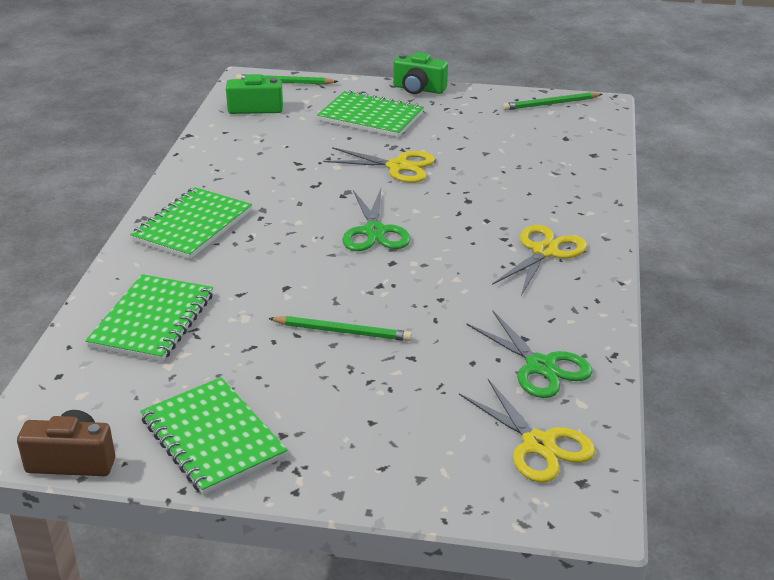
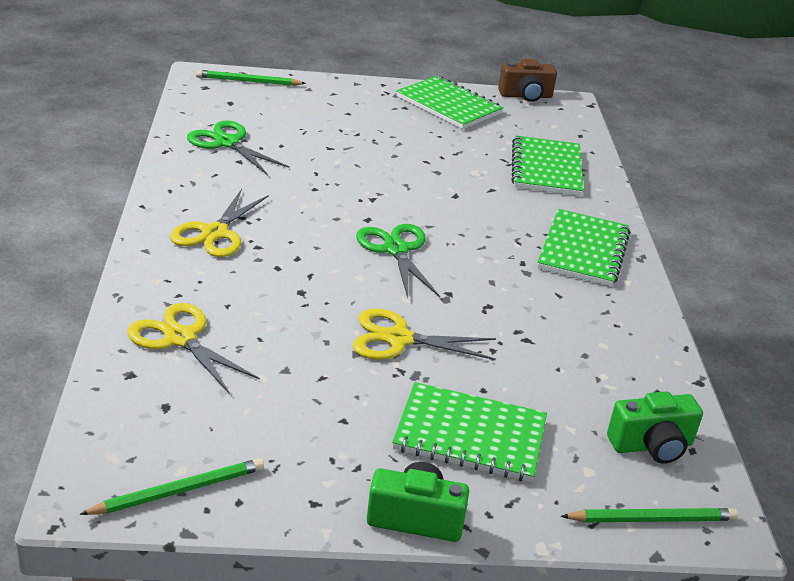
camera: 165 degrees right, 0 degrees up
(342, 331) = (390, 163): green pencil -> green pencil (248, 81)
(538, 445) = (232, 102): yellow scissors -> yellow scissors (180, 338)

